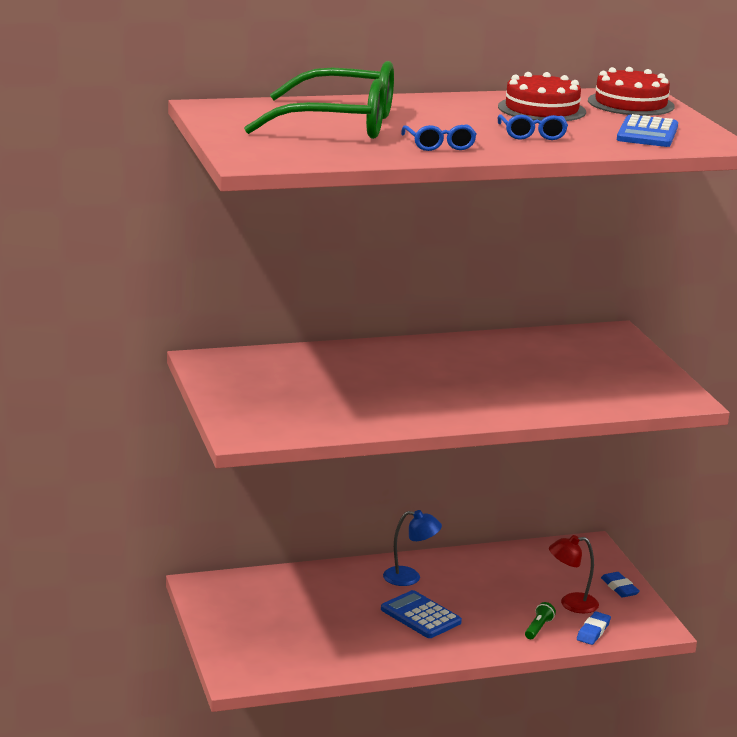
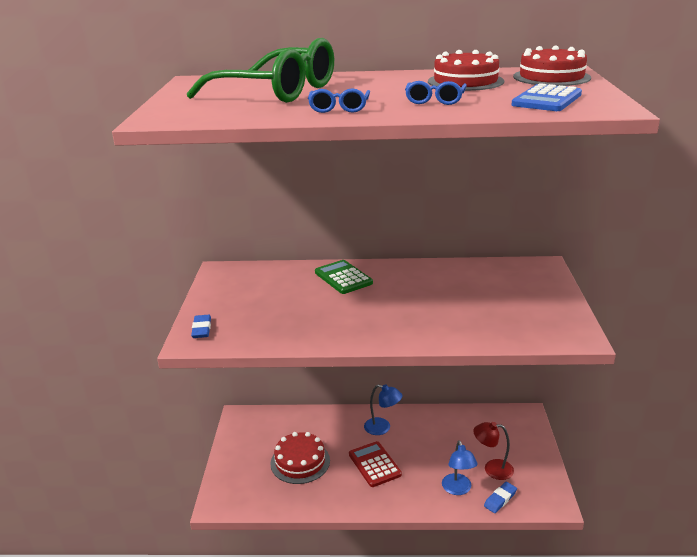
camera: 20 degrees right, 5 degrees up
(319, 624) = (300, 462): none -> red cake
(376, 359) = (343, 278): none -> green calculator
(420, 616) = (374, 464): blue calculator -> red calculator
(538, 628) = (458, 489): green flashlight -> blue lamp
(619, 588) = (535, 458): blue eraser -> blue eraser (202, 329)

